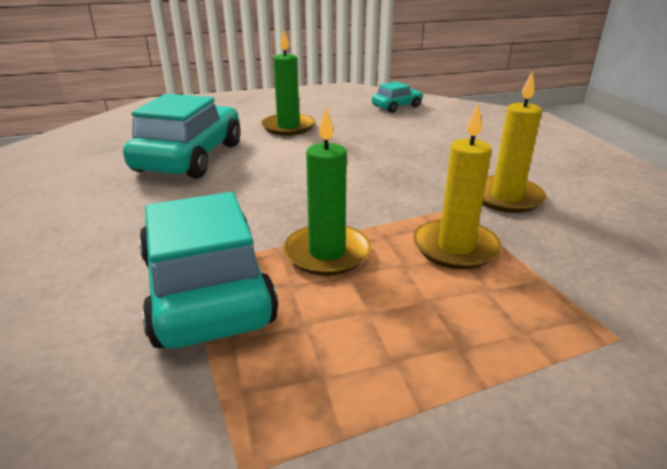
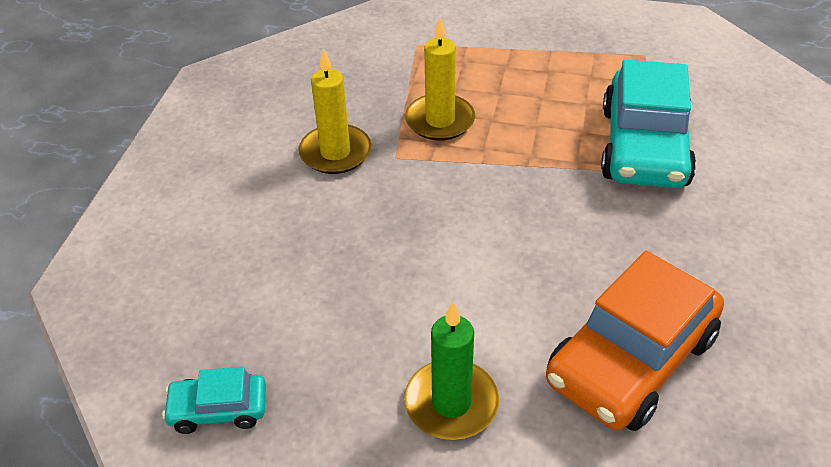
camera: 150 degrees left, 15 degrees up
(190, 157) = (630, 359): turquoise car -> orange car
(327, 253) = (541, 148): green candle -> none

